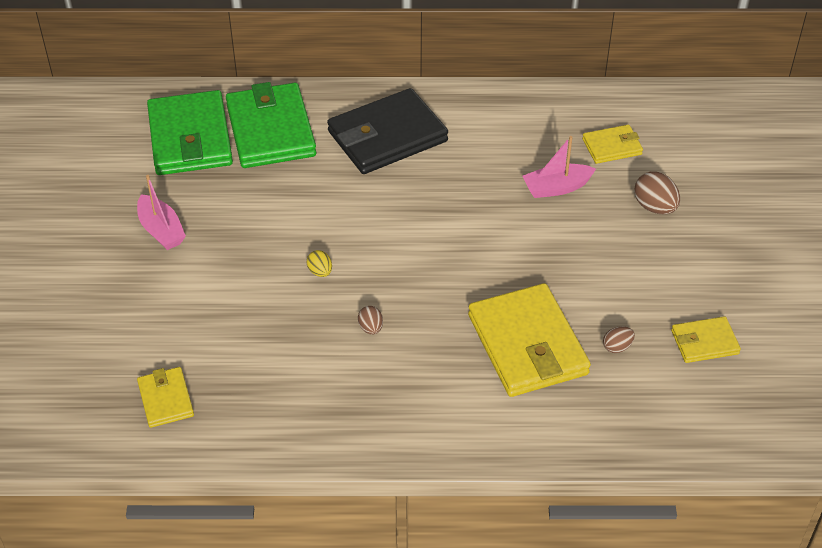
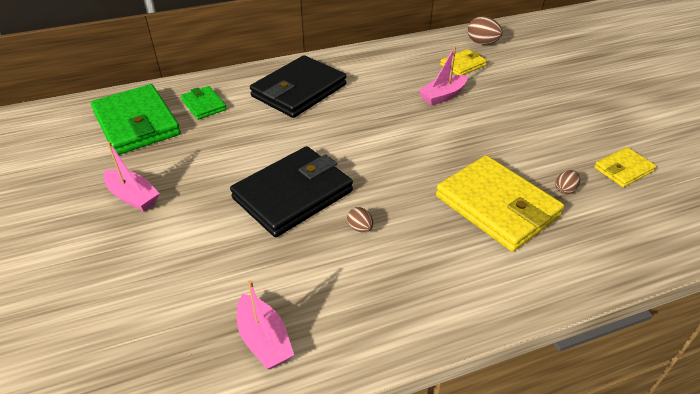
camera: 20 degrees left, 5 degrees down
(165, 399) = (189, 352): yellow wallet -> none
(232, 409) = (264, 340): none -> pink boat
(270, 130) = (204, 105): green wallet -> green wallet, size x0.51
(320, 272) = (292, 194): yellow egg -> black wallet
(655, 207) = (518, 93): brown egg -> brown egg (482, 43)

